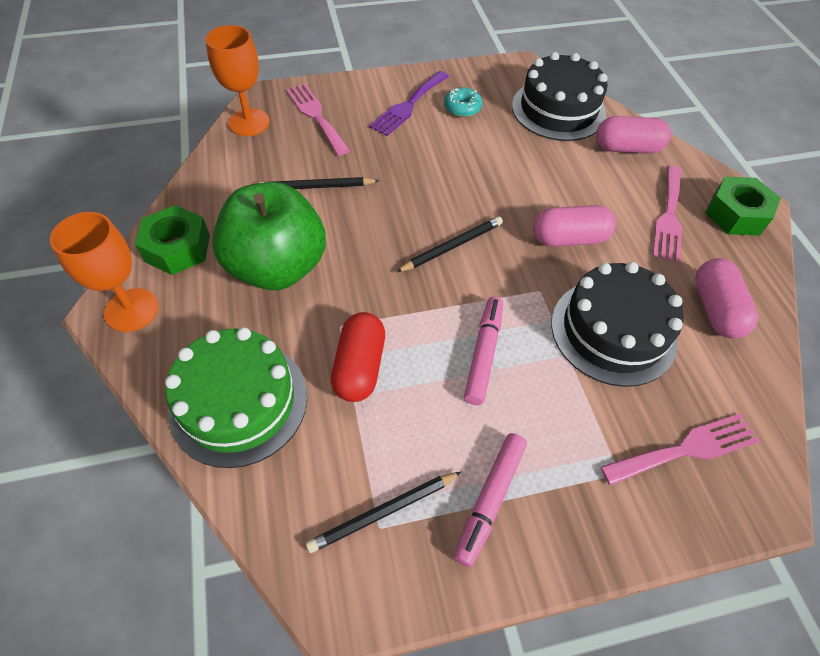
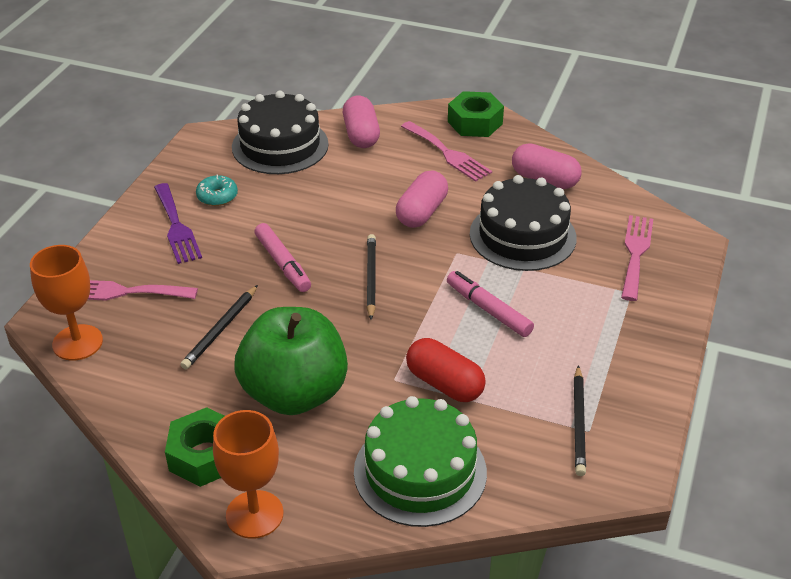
camera: 55 degrees left, 15 degrees down
(489, 500) = (607, 363): pink marker -> pink marker (283, 264)
(627, 148) = (361, 135): pink capsule -> pink capsule turned 45 degrees counterclockwise

